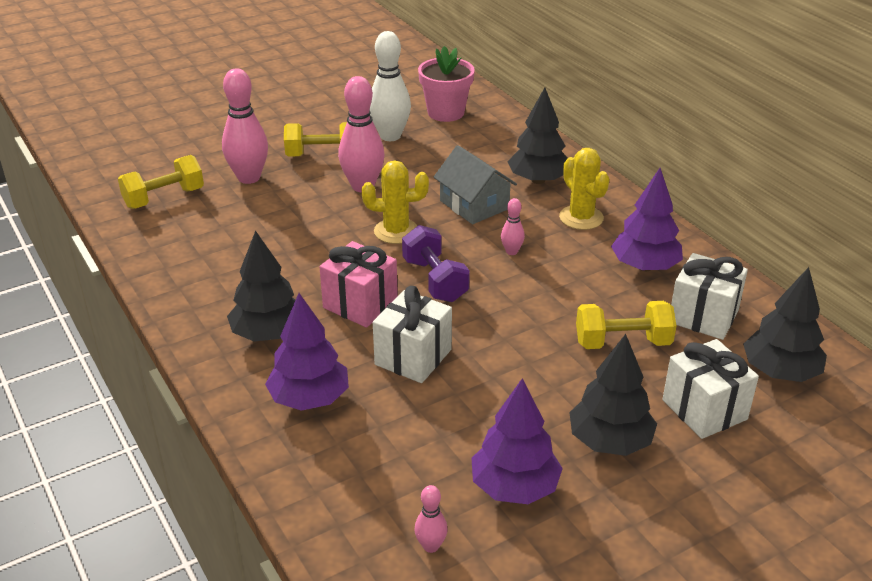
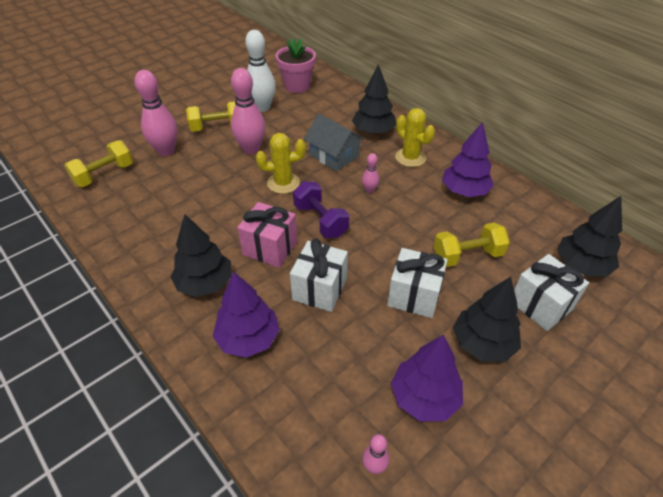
camera: 10 degrees left, 10 degrees up
(703, 316) = (516, 227): white gift -> white gift (414, 296)

